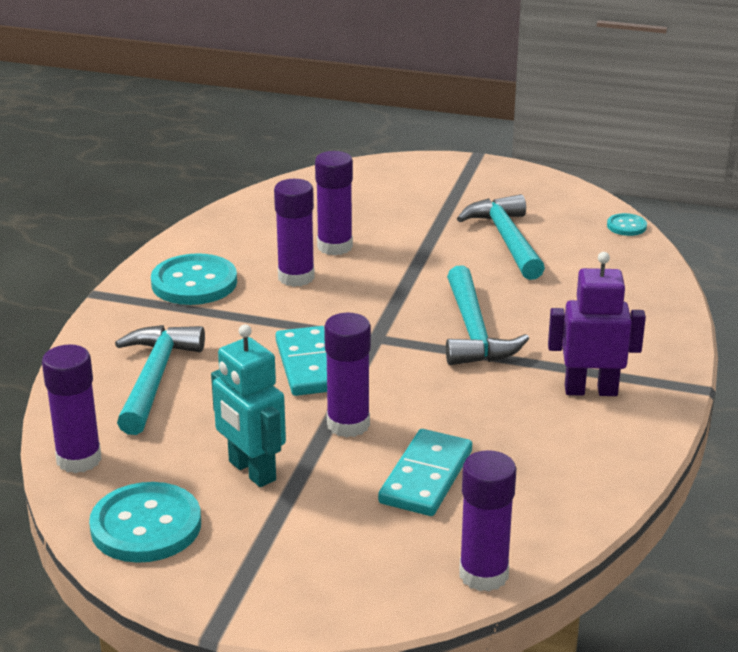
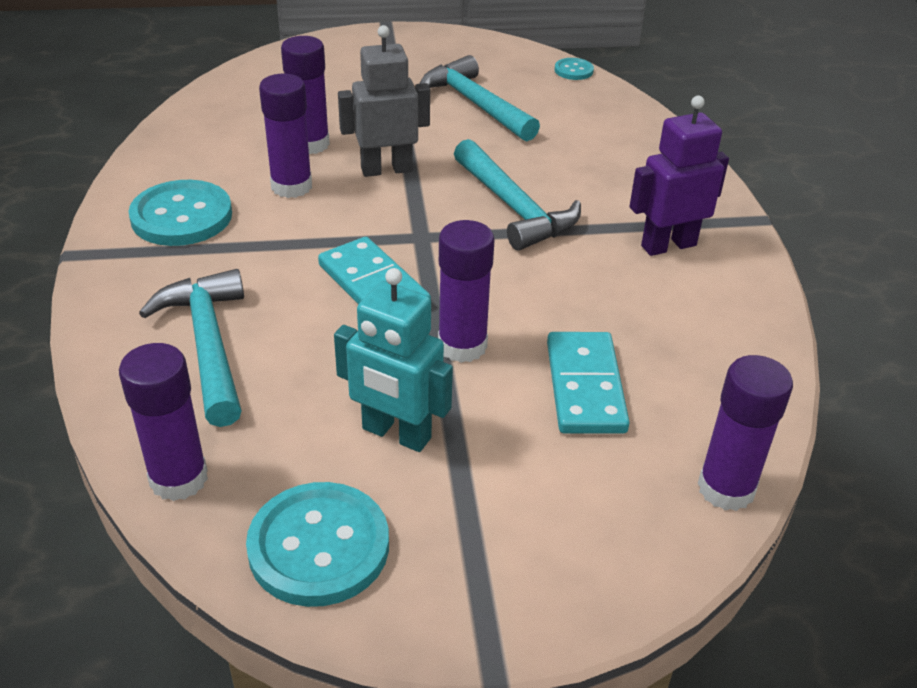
camera: 25 degrees left, 10 degrees up
(385, 279) = (386, 169): none -> grey robot

